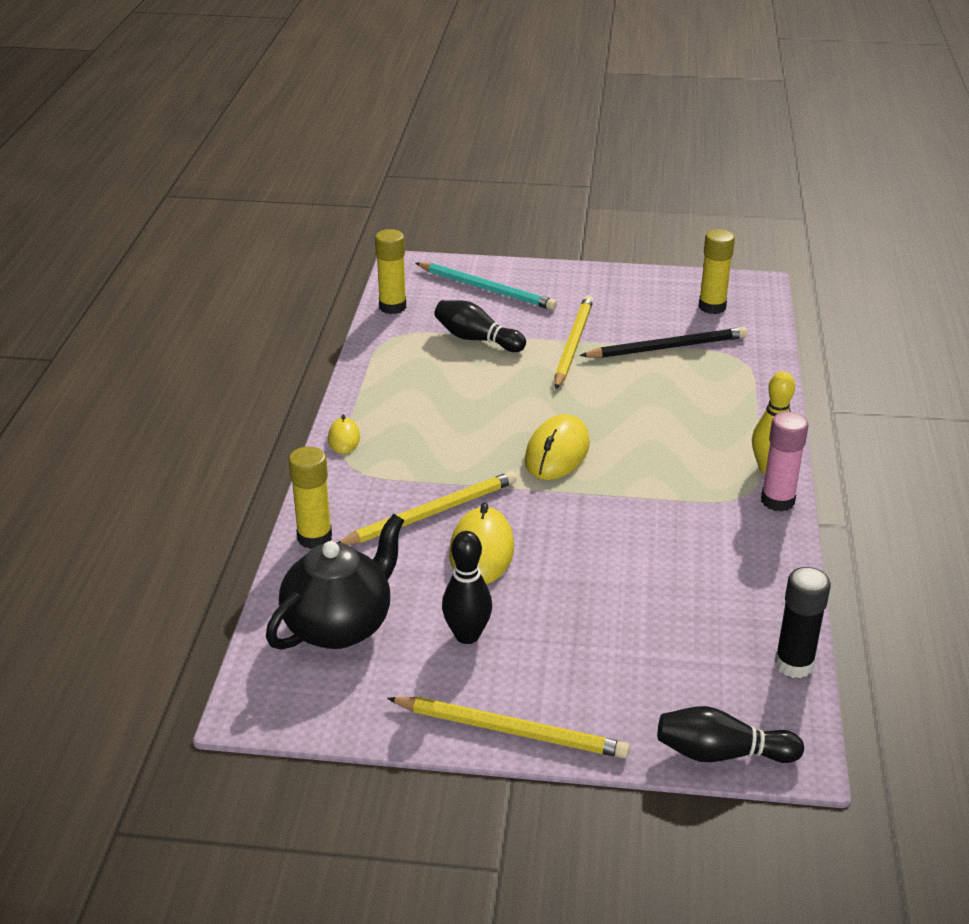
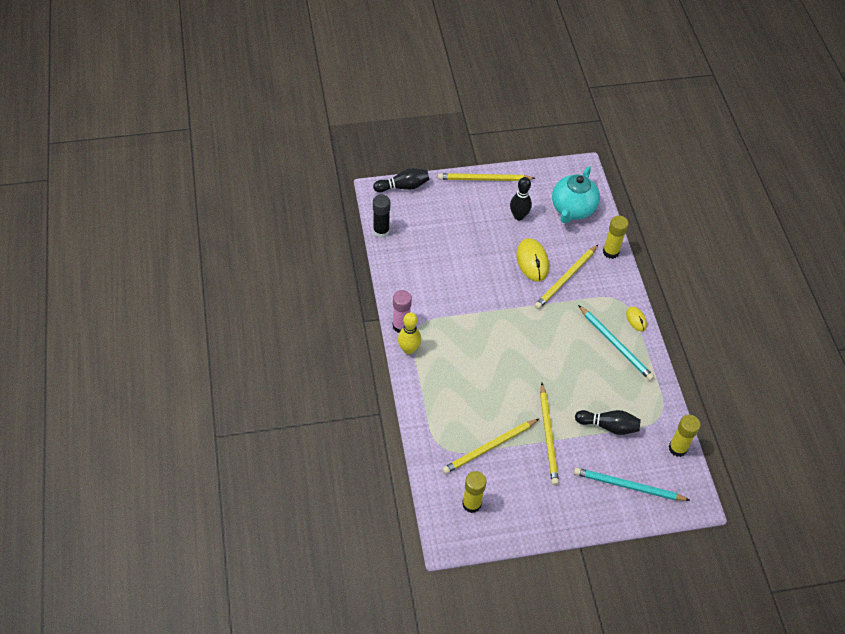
camera: 160 degrees right, 20 degrees up
(340, 625) = (572, 209): black teapot -> turquoise teapot
(402, 416) = (615, 344): none -> turquoise pencil
(557, 452) = (522, 335): yellow mouse -> none
(667, 347) = (489, 447): black pencil -> yellow pencil

